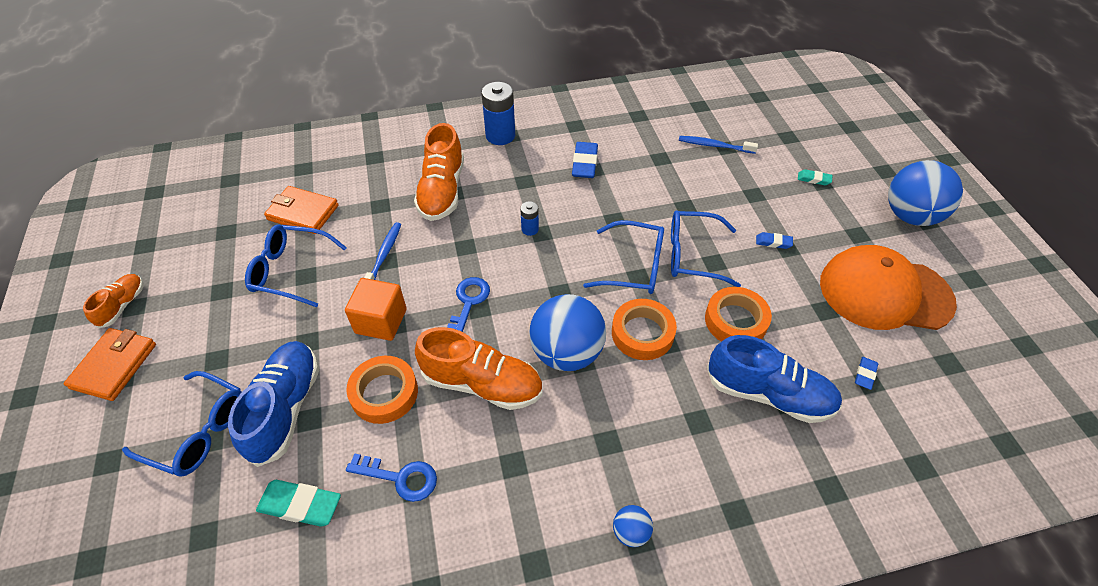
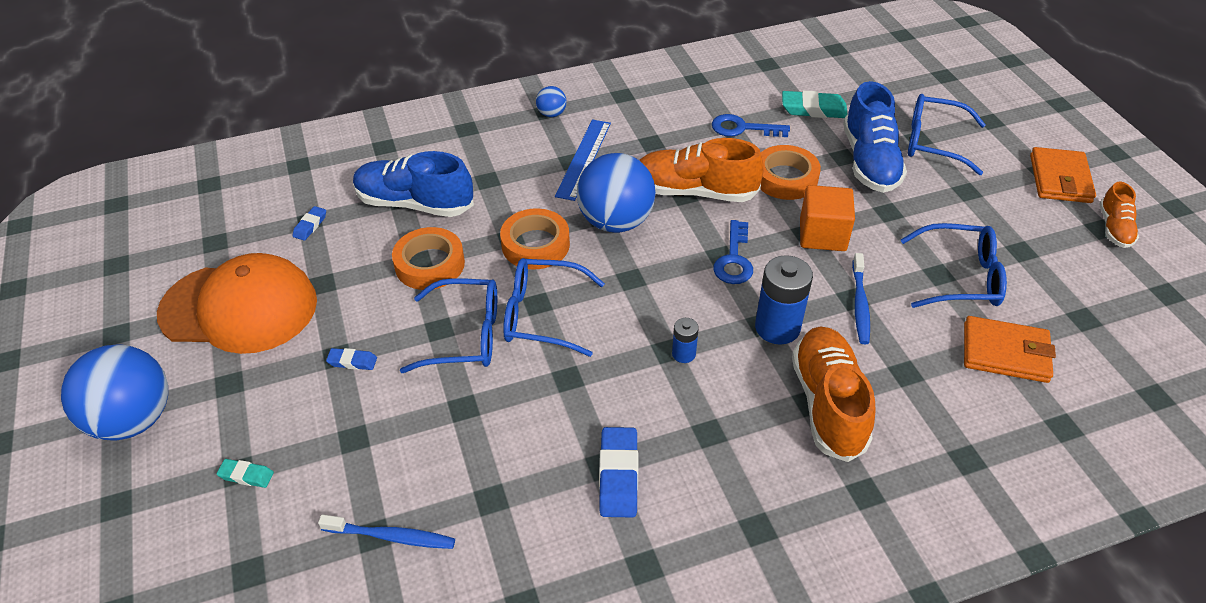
camera: 175 degrees right, 5 degrees down
(500, 136) = (775, 526): blue battery -> blue battery (777, 327)
(593, 443) = (584, 159): none -> blue ruler

